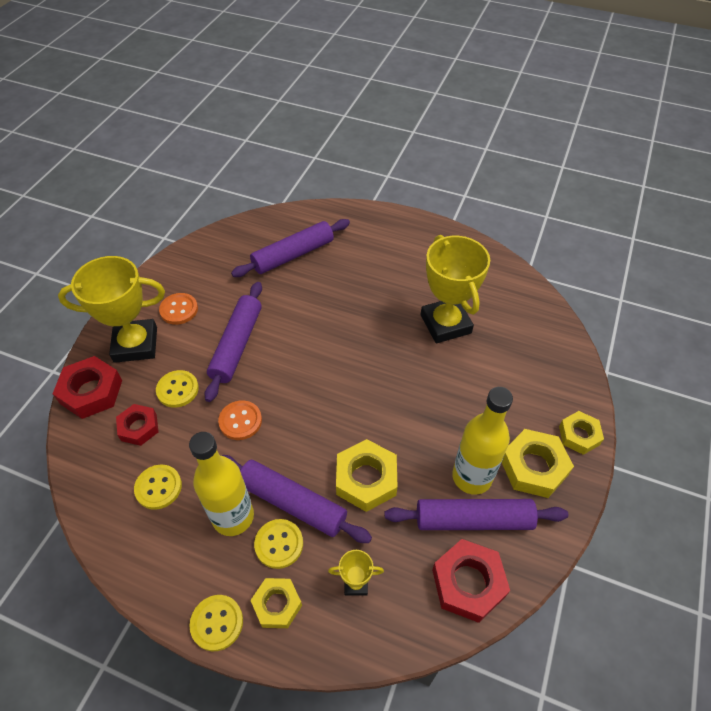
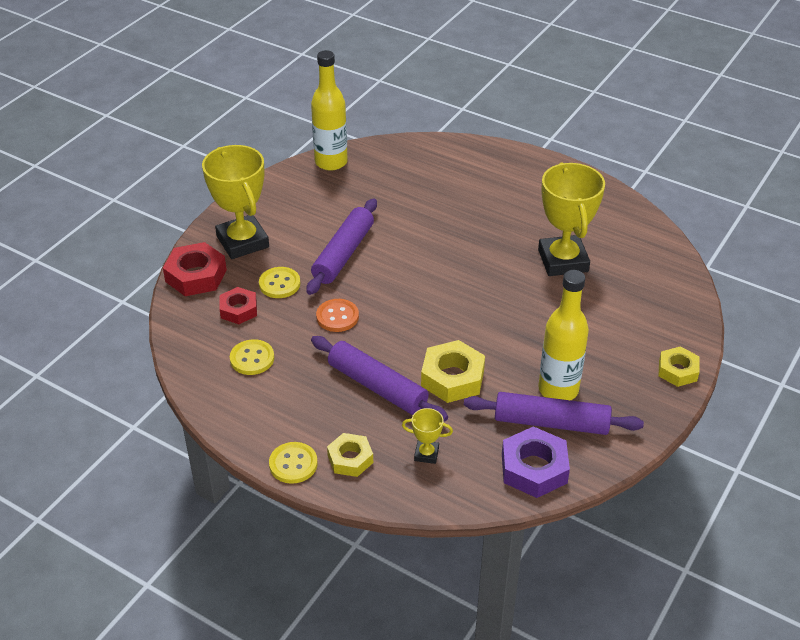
camera: 10 degrees right, 10 degrees down
(135, 344) = (243, 242): yellow trophy -> yellow trophy turned 60 degrees clockwise
(179, 310) = (289, 217): orange button -> none
(233, 517) = (319, 390): yellow bottle -> yellow bottle (331, 162)
(279, 544) = (359, 416): yellow button -> none
(293, 255) = (414, 181): purple rolling pin -> none
(468, 583) = (534, 468): red nut -> purple nut
(533, 467) = (623, 390): yellow nut -> none

